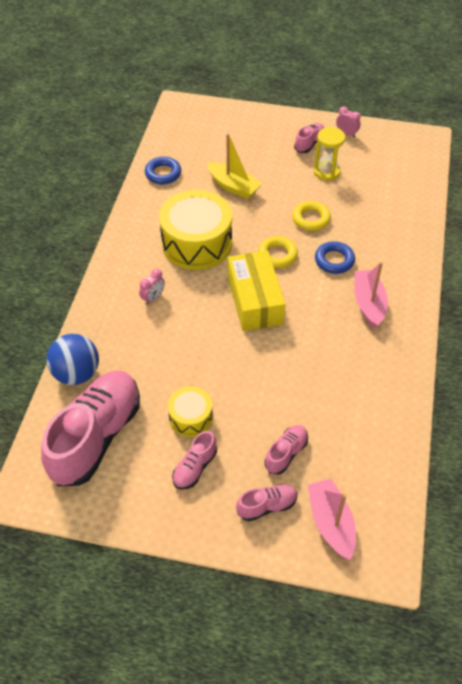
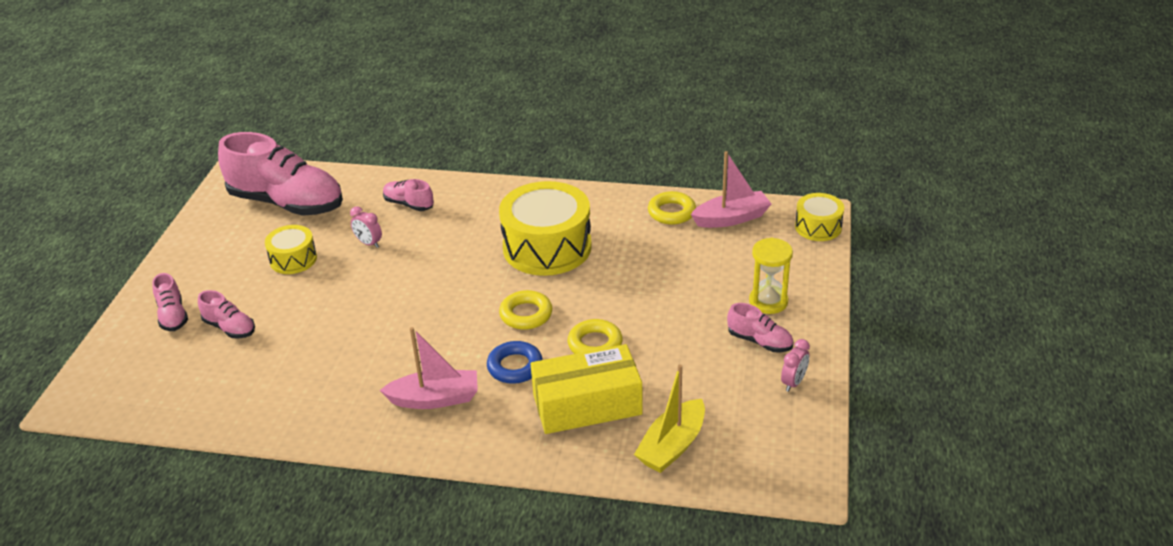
camera: 90 degrees right, 15 degrees down
(77, 373) = (365, 183): blue ball -> none
(153, 298) = (460, 222): pink clock -> pink clock (369, 243)
(163, 173) = (671, 212): blue ring -> yellow ring
(193, 106) = (818, 227): none -> yellow drum
(195, 467) = (233, 266): pink shoe -> pink shoe (409, 204)
(233, 186) = (654, 271): yellow boat -> yellow boat (672, 446)
(255, 300) = (450, 298): yellow box -> yellow box (587, 404)
(326, 172) = (697, 360): yellow hourglass -> yellow hourglass (768, 301)
(331, 523) = (137, 361): pink boat -> pink boat (731, 218)

